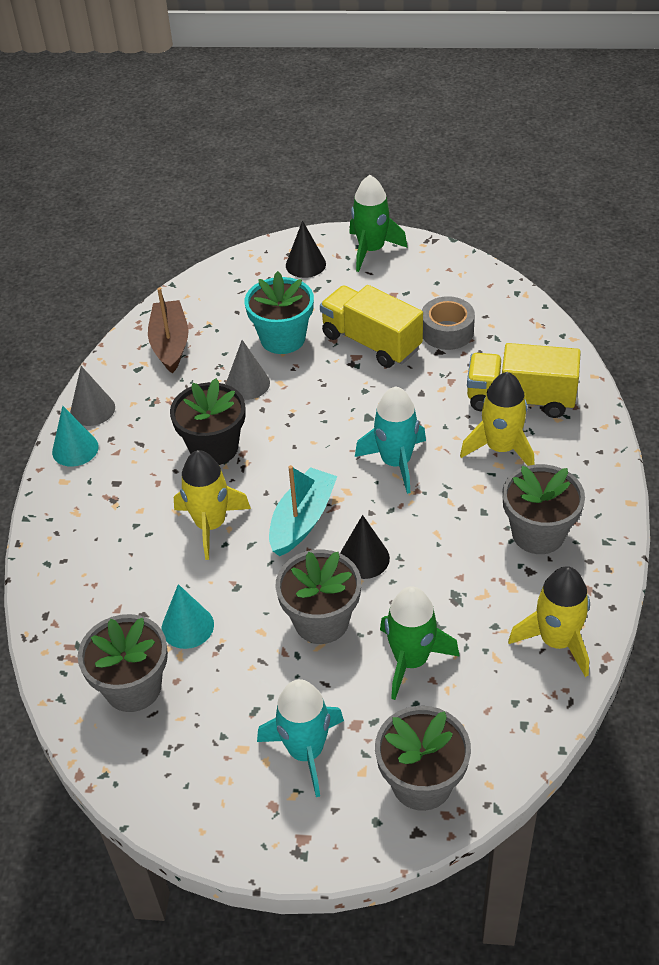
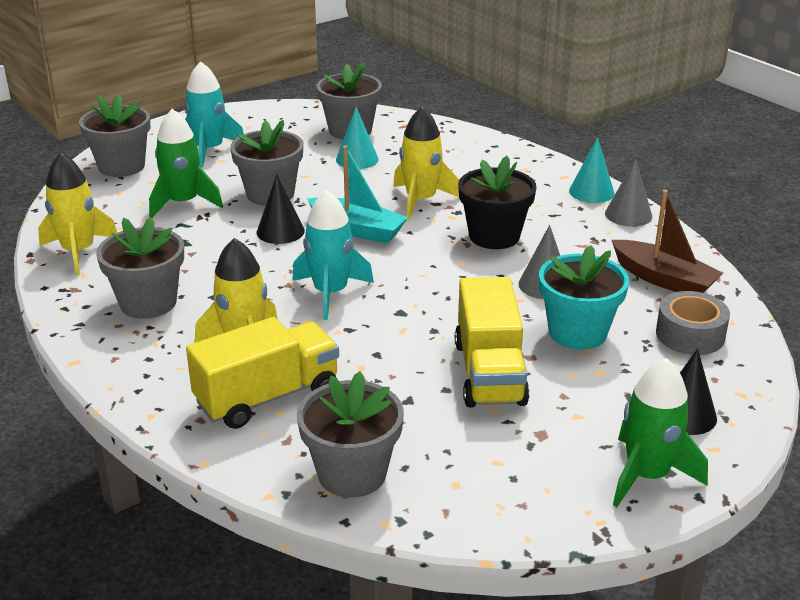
camera: 135 degrees right, 15 degrees down
(302, 520) = (357, 230): turquoise boat -> turquoise boat turned 45 degrees counterclockwise
(371, 342) = (489, 373): yellow truck -> yellow truck turned 90 degrees clockwise
(447, 332) = (425, 425): grey tape -> grey tape (690, 335)
(517, 326) = (352, 473): none -> grey flower pot

